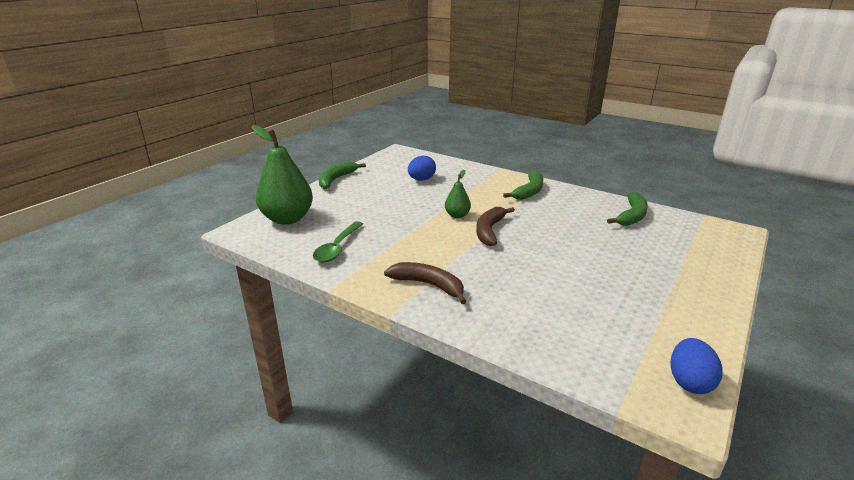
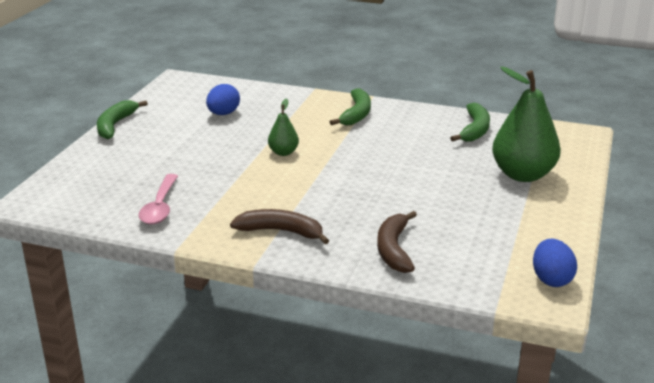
camera: 15 degrees left, 0 degrees up
(287, 219) = (80, 182): green pear -> green pear (523, 175)
(337, 247) = (160, 206): green spoon -> pink spoon
(489, 231) = (326, 165): brown banana -> brown banana (394, 249)

